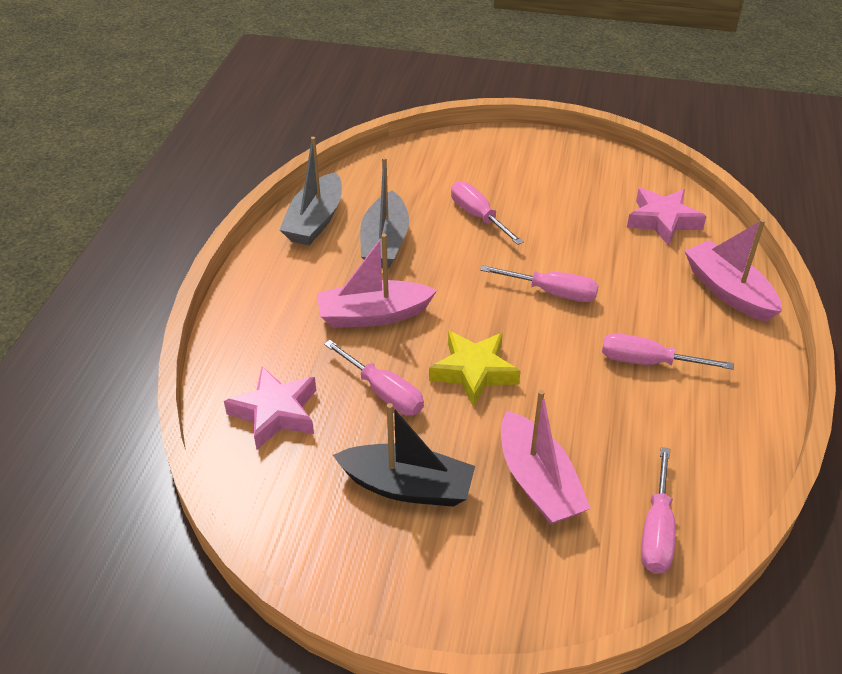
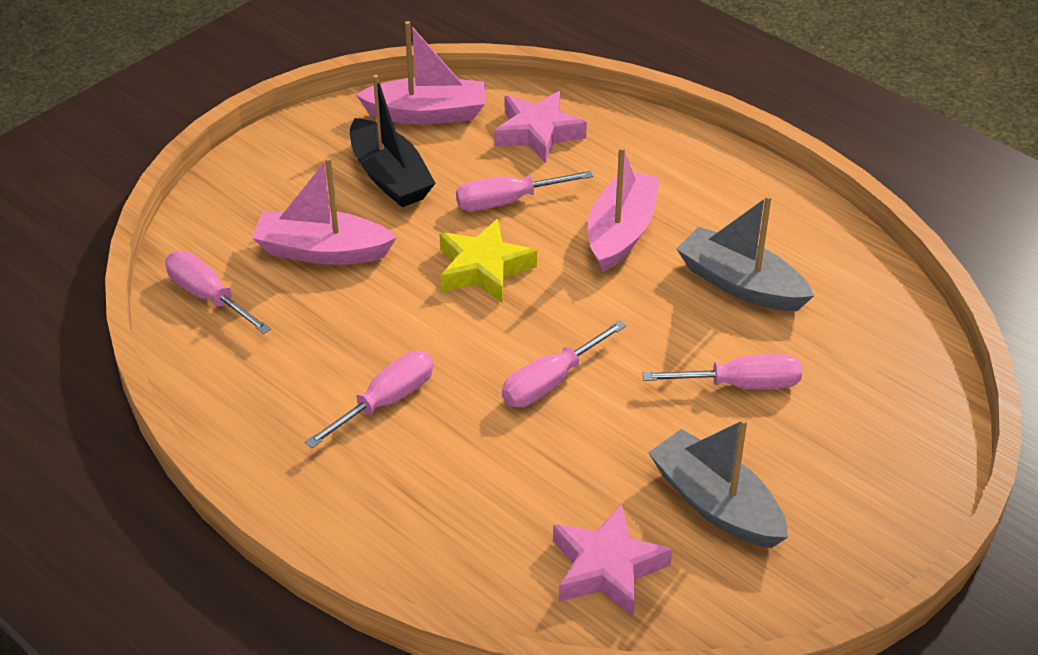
camera: 120 degrees right, 0 degrees up
(315, 221) = (821, 244): grey boat -> grey boat (716, 504)
(407, 487) = (390, 177): black boat -> black boat turned 75 degrees counterclockwise
(728, 291) = (428, 546): pink boat -> pink boat (427, 114)

